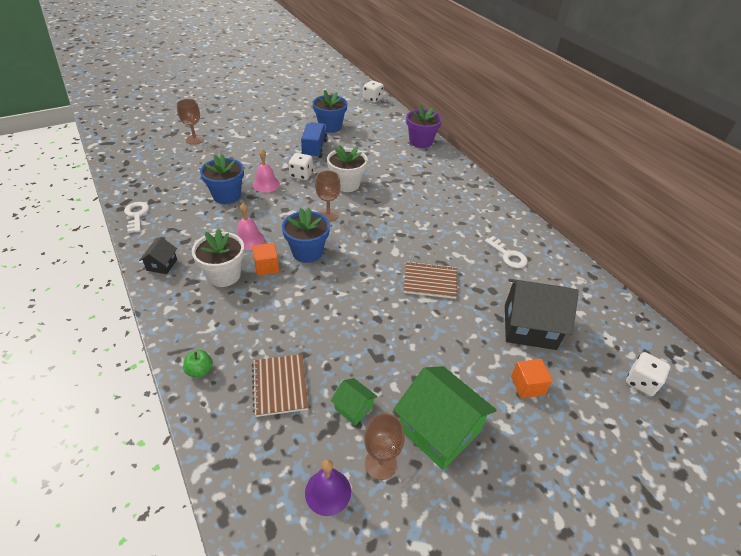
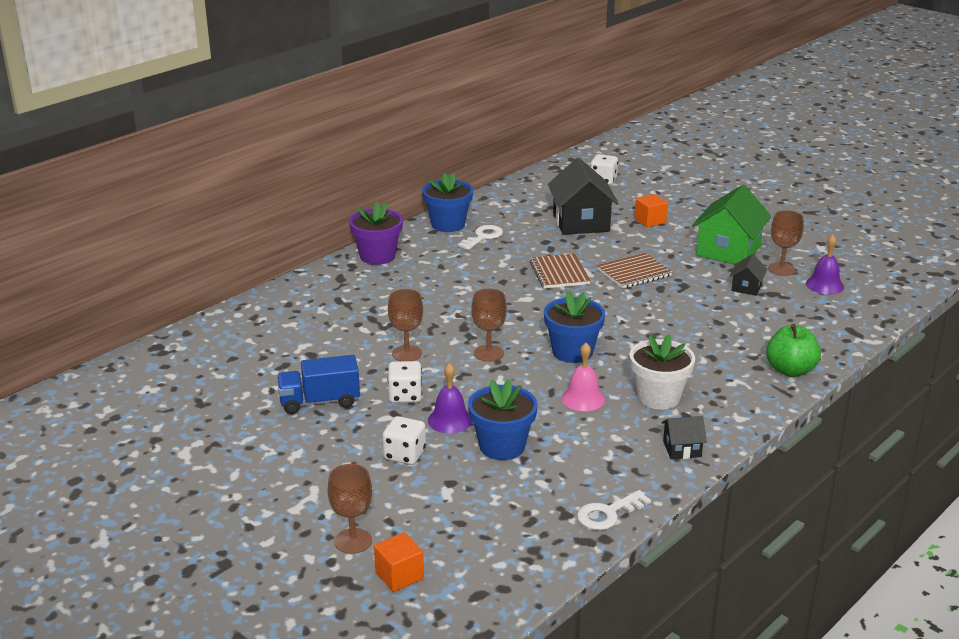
camera: 105 degrees left, 15 degrees down
(200, 370) = (790, 370): green apple -> green apple, size x1.75
(266, 184) = (450, 420): pink bell -> purple bell
(266, 267) = (620, 372): orange cube -> orange cube (399, 575)
(280, 386) = (762, 325): brown notebook -> brown notebook (634, 273)
(330, 127) = (235, 403): blue flower pot -> blue flower pot (448, 224)
(346, 184) = (407, 354): white flower pot -> brown goblet
(353, 408) = (746, 287): green house -> black house
(372, 99) = (102, 380): white dice -> white dice (404, 455)
(420, 142) = (250, 314): purple flower pot -> purple flower pot (377, 256)

